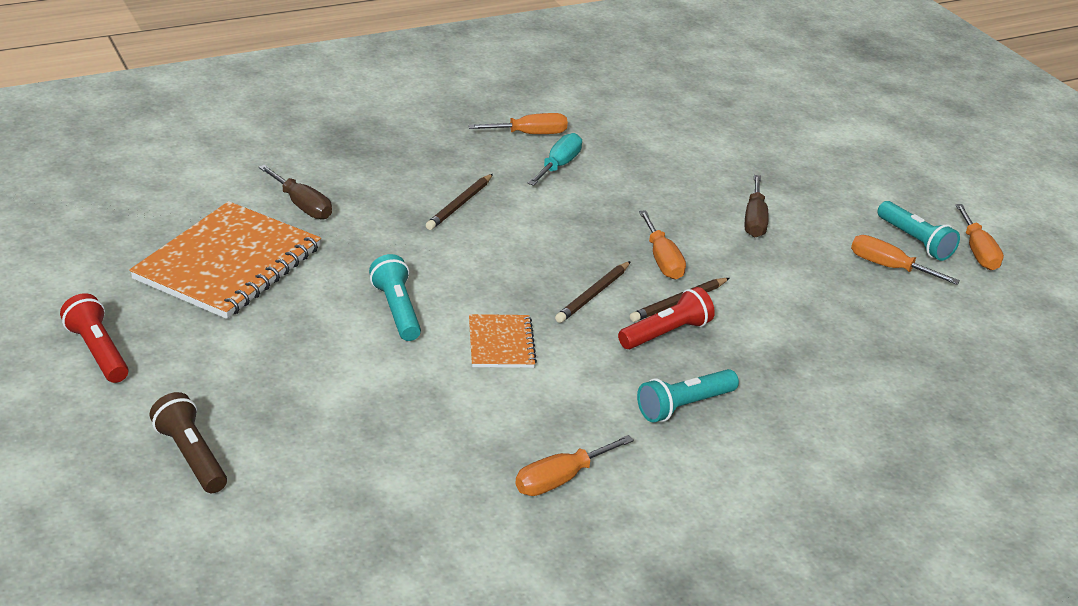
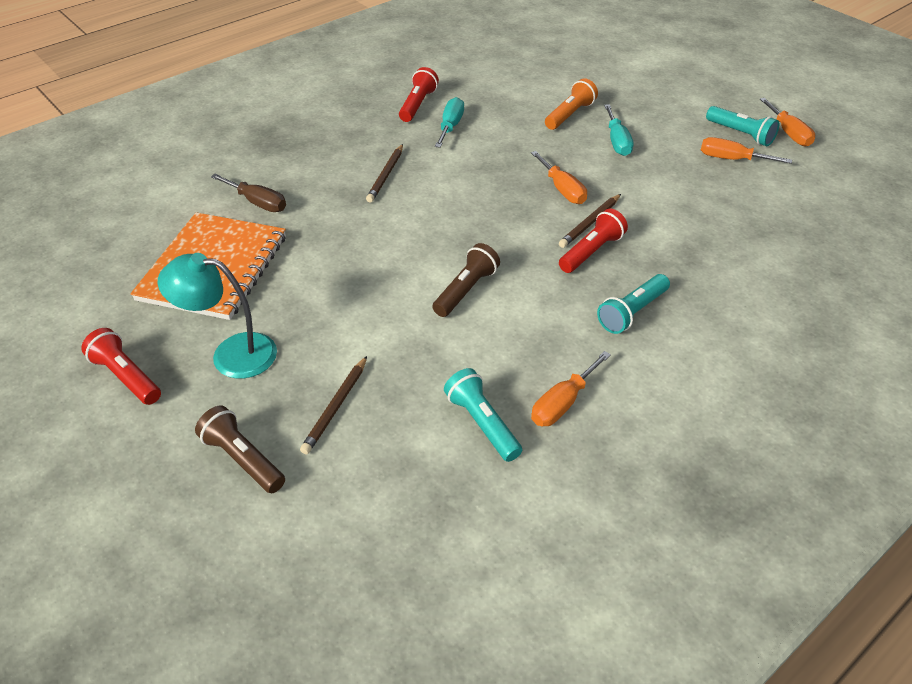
camera: 10 degrees left, 10 degrees up
(216, 353) = (231, 354): none -> turquoise lamp
(397, 310) = (370, 279): turquoise flashlight -> turquoise flashlight (482, 423)
(501, 343) = (466, 290): orange notebook -> brown flashlight
(530, 134) = (418, 105): orange screwdriver -> red flashlight
(593, 295) = (521, 231): brown pencil -> brown pencil (336, 407)
(710, 179) = (570, 115): none -> orange flashlight
(754, 220) = (617, 141): brown screwdriver -> turquoise screwdriver

